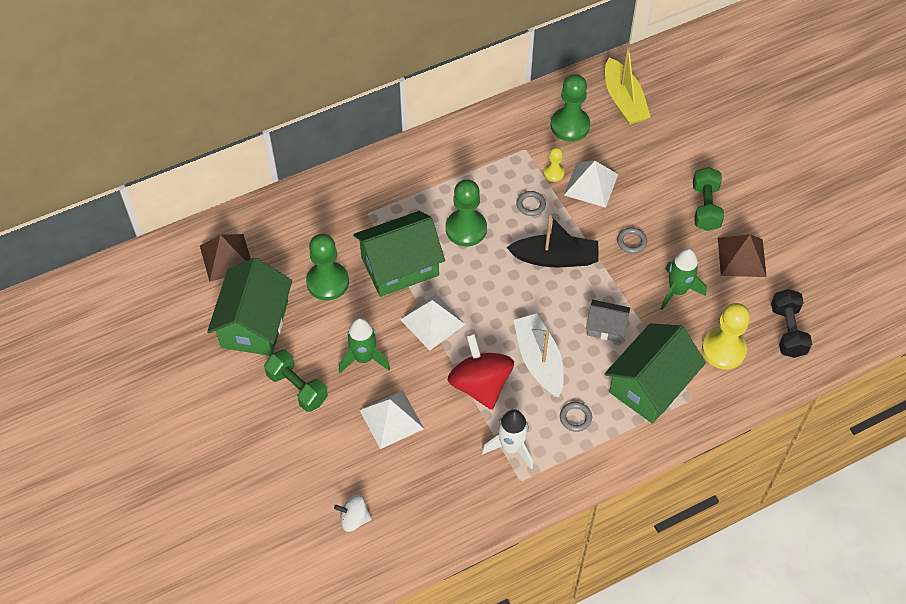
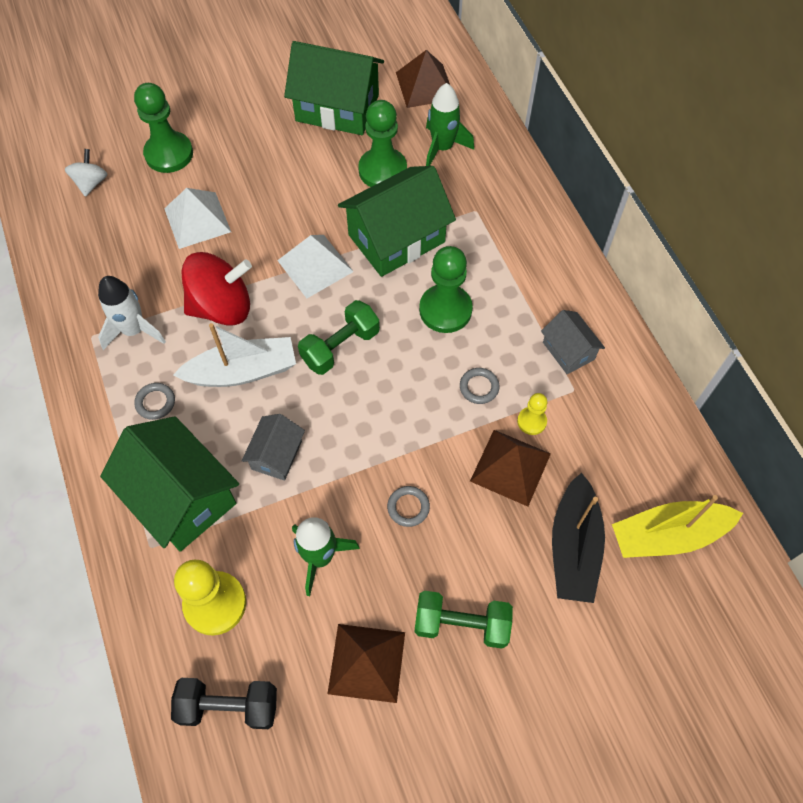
camera: 95 degrees right, 5 degrees up
(297, 388) = (253, 141): green dumbbell -> green dumbbell (340, 347)
(364, 358) = (278, 199): green rocket -> green rocket (442, 148)
(400, 266) = (396, 238): green house -> green house turned 75 degrees clockwise
(493, 152) = (568, 351): none -> grey house
(555, 258) = (391, 407): black boat -> black boat (574, 547)
(570, 125) = (617, 452): green pawn -> green pawn (169, 154)
(591, 184) = (510, 467): white pyramid -> brown pyramid

